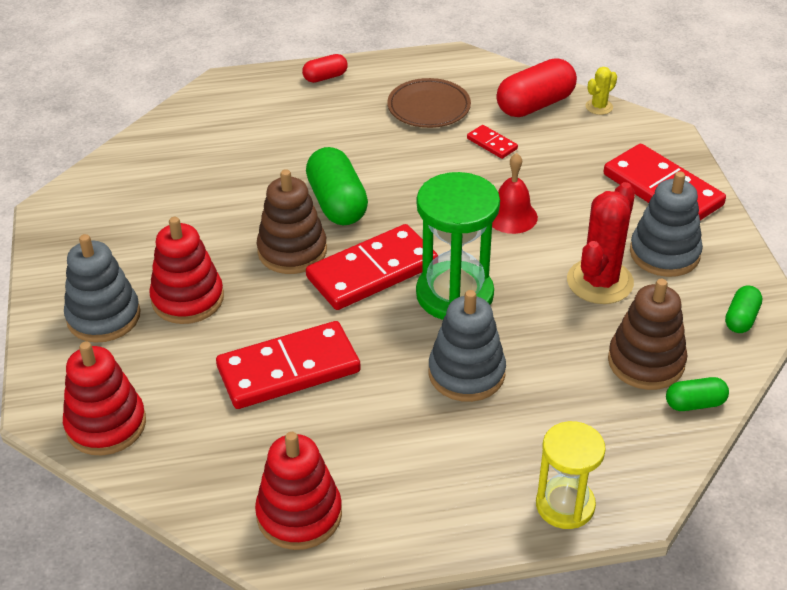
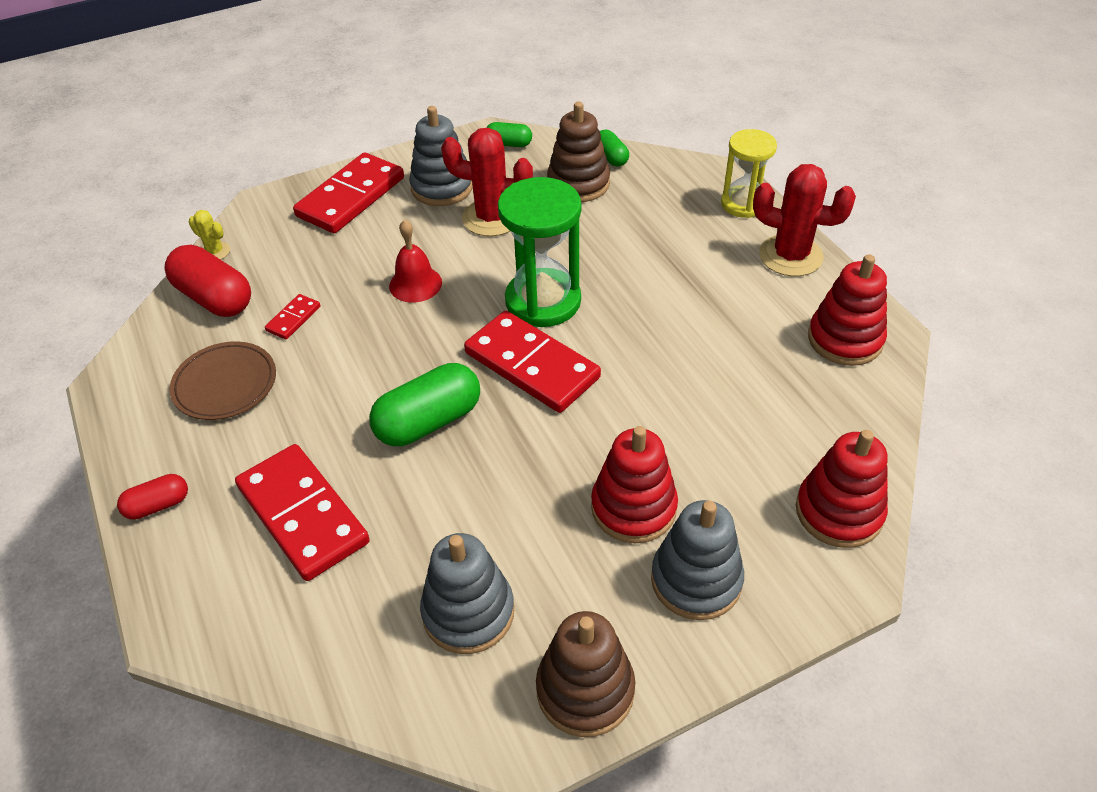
camera: 105 degrees left, 5 degrees up
(288, 370) = (693, 391): red domino -> red domino (303, 514)
(292, 251) = (522, 438): brown stacking toy -> brown stacking toy (585, 690)
(325, 77) = (158, 505): red capsule -> red capsule turned 75 degrees counterclockwise
(451, 517) = (790, 256): none -> red cactus
(466, 373) = (638, 275): grey stacking toy -> grey stacking toy (468, 612)

